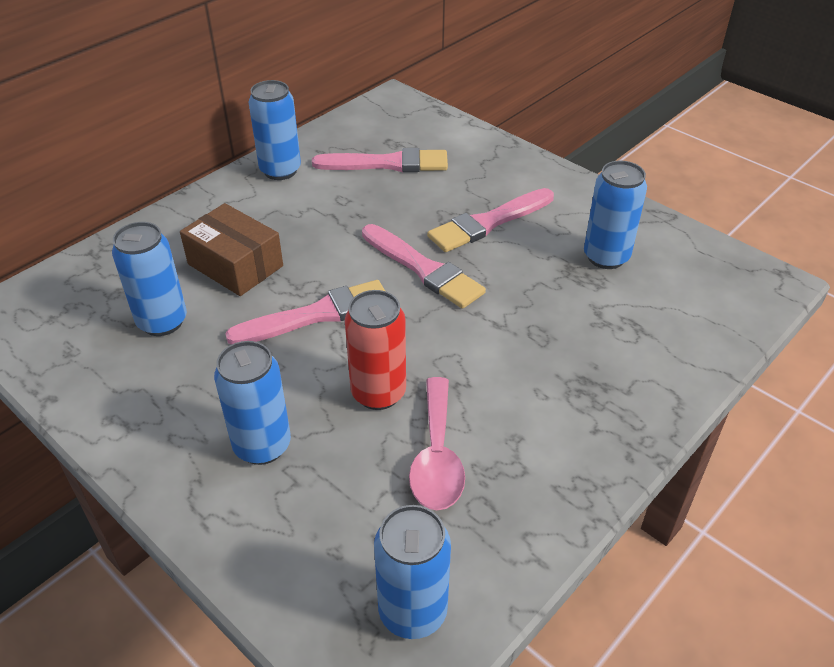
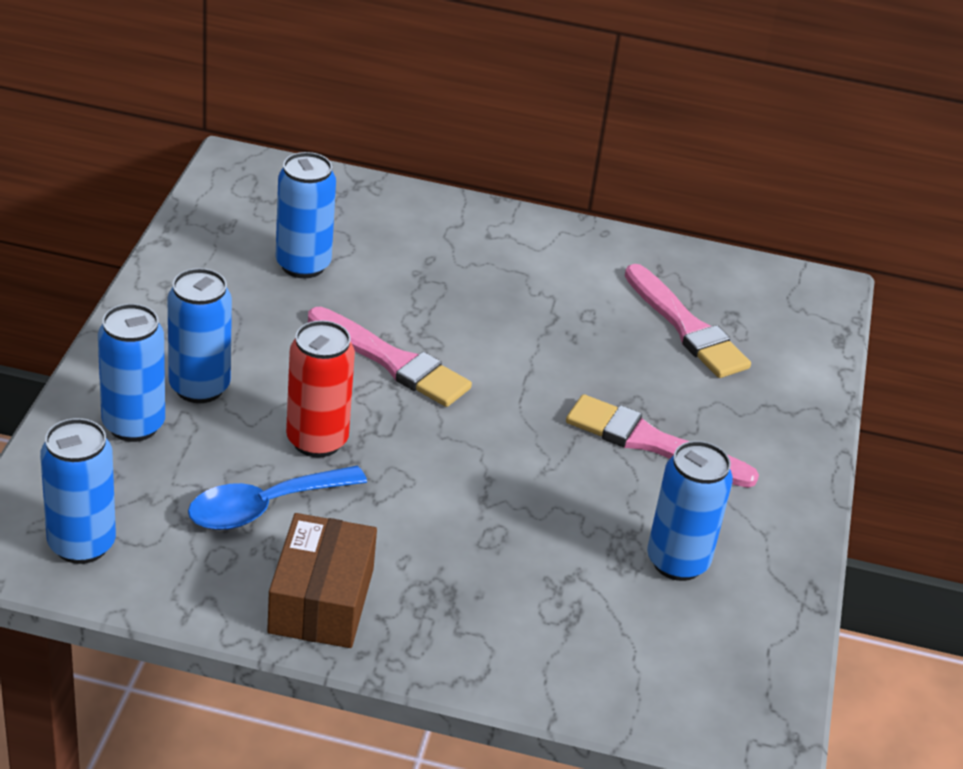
camera: 55 degrees right, 5 degrees down
(235, 265) = (417, 279): brown box -> brown box (321, 600)
(280, 170) = (595, 252): blue can -> blue can (133, 425)
(423, 269) = (525, 415): pink brush -> none
(437, 457) = (264, 507): pink spoon -> blue spoon

